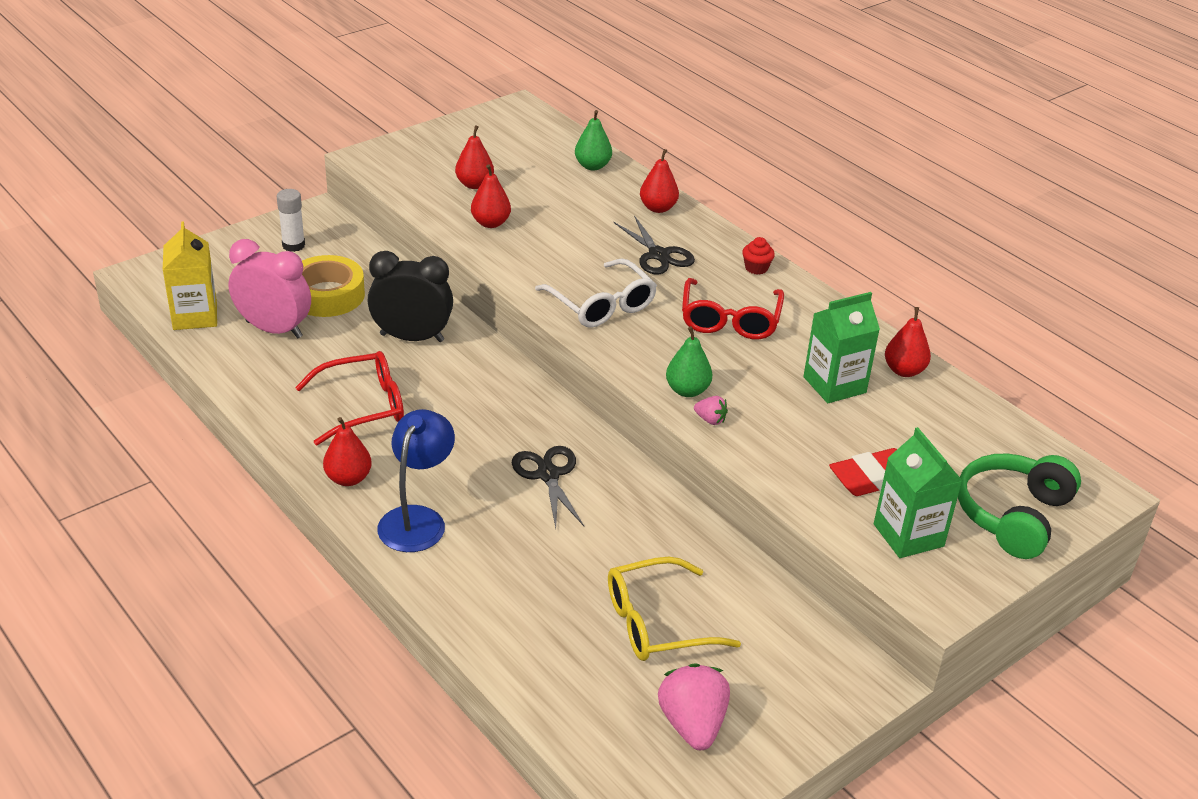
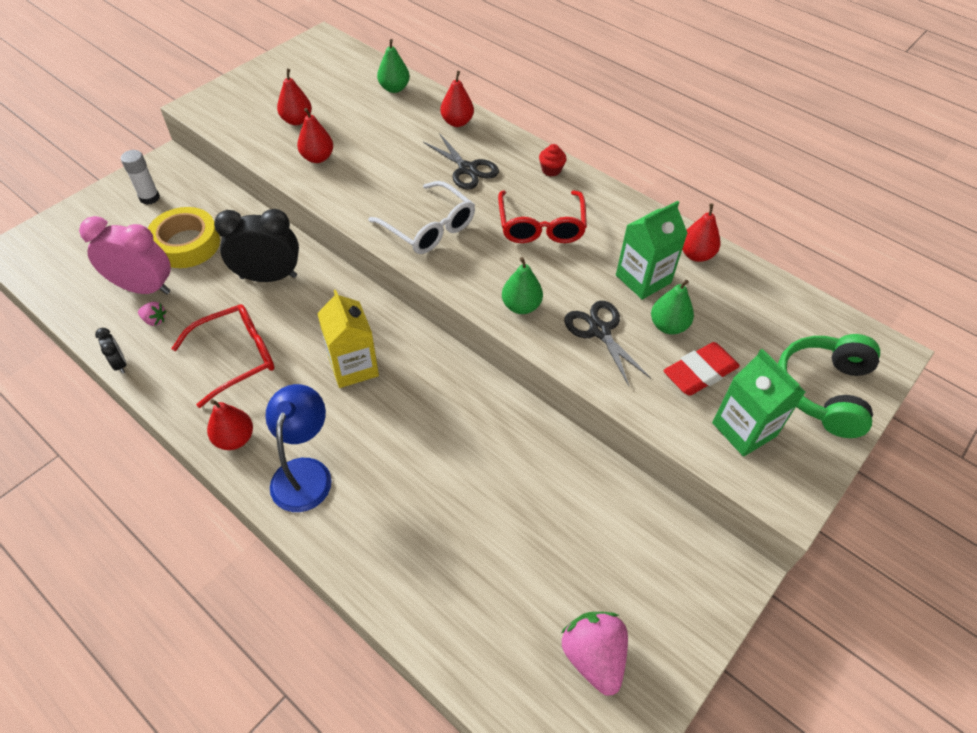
camera: 10 degrees left, 15 degrees up
(195, 316) = (69, 285): yellow carton -> yellow carton (353, 367)
(238, 394) = (120, 364): none -> black clock
(548, 475) = (412, 402): black scissors -> black scissors (600, 331)
(657, 623) = (538, 546): yellow glasses -> none
(710, 420) = (547, 334): pink strawberry -> pink strawberry (155, 320)
(850, 431) = (668, 326): none -> green pear

